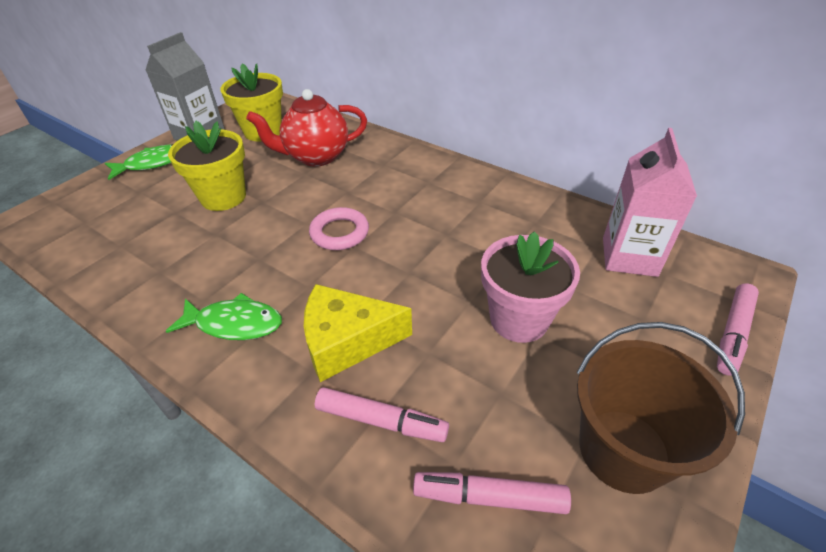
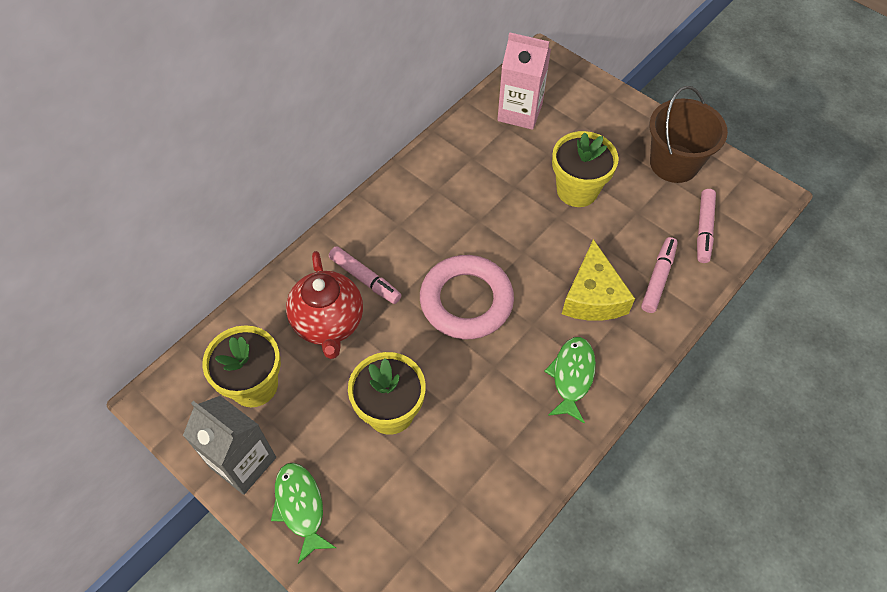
camera: 85 degrees left, 15 degrees up
(339, 233) = (466, 301): pink ring -> pink ring, size x1.69
(519, 319) = (577, 190): pink flower pot -> yellow flower pot
(732, 334) = (594, 86): pink marker -> pink marker (365, 279)

